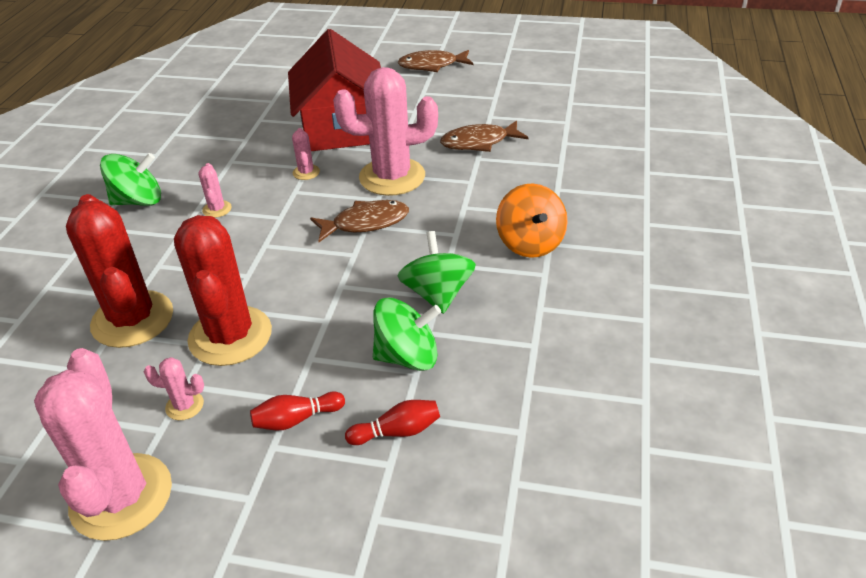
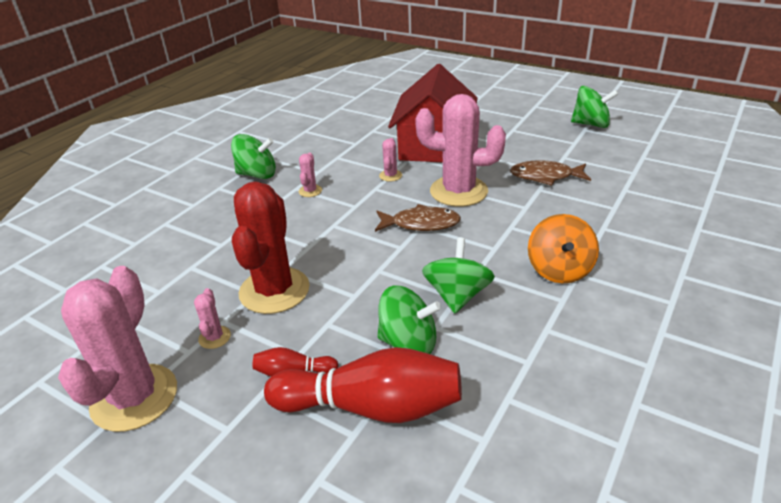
camera: 20 degrees right, 5 degrees down
(132, 319) = (210, 261): red cactus -> none
(184, 406) = (214, 337): pink cactus -> pink cactus turned 60 degrees clockwise
(397, 431) = (372, 407): red bowling pin -> red bowling pin, size x2.19
(432, 65) = (528, 110): brown fish -> none
(504, 72) = (591, 124): none -> green spinning top

